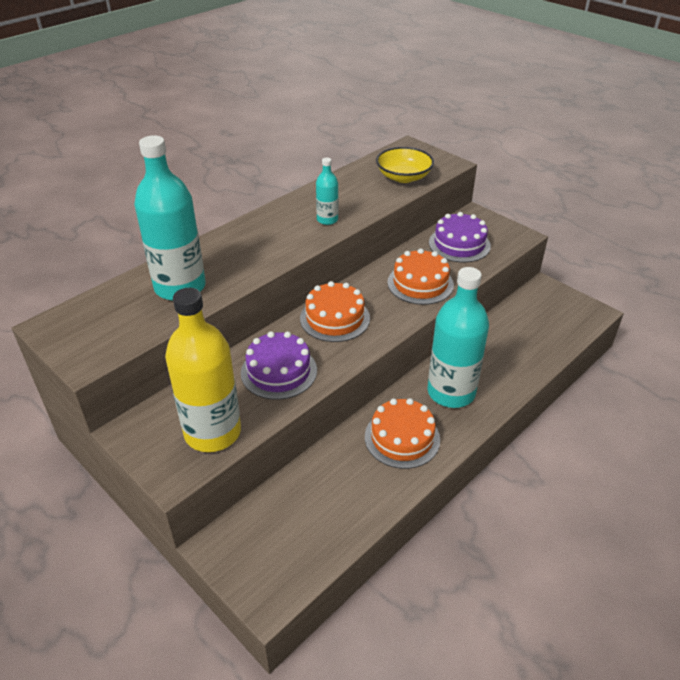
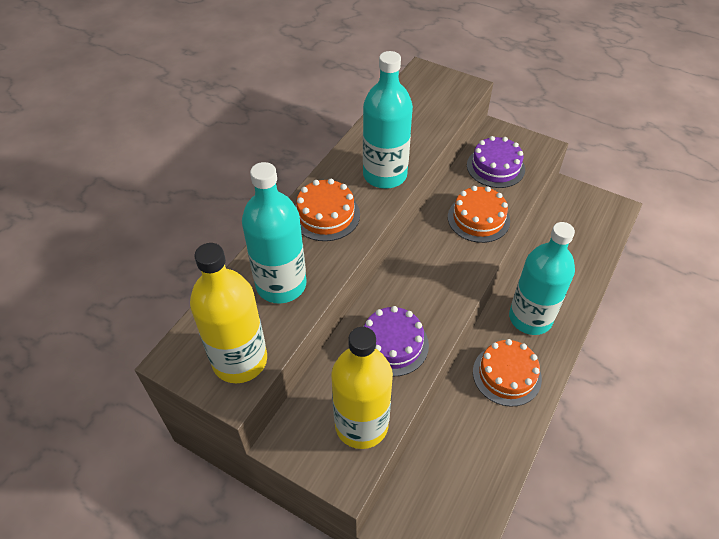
camera: 15 degrees left, 10 degrees up
(108, 338) = (240, 360): none -> yellow bottle
(327, 220) = (385, 175): turquoise bottle -> turquoise bottle, size x2.10
(335, 318) = (418, 274): orange cake -> orange cake (326, 215)
(403, 177) = (433, 110): yellow bowl -> none

